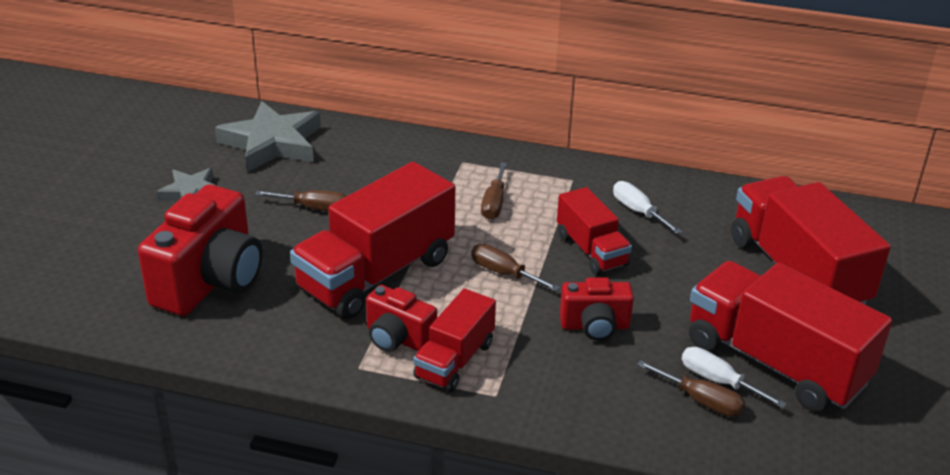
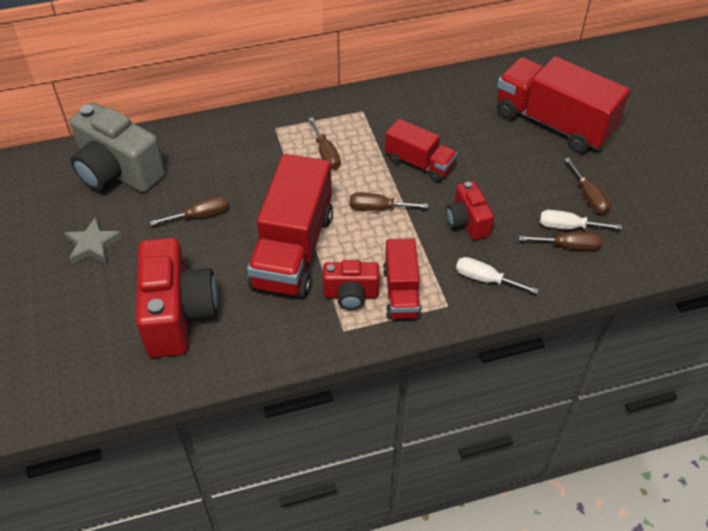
camera: 30 degrees left, 15 degrees up
(272, 143) = (118, 172): grey star -> grey camera
(595, 326) = (467, 222): red camera -> red camera turned 105 degrees clockwise
(638, 211) = (424, 118): white screwdriver -> white screwdriver (485, 279)
(775, 362) = (589, 197): red truck -> brown screwdriver

